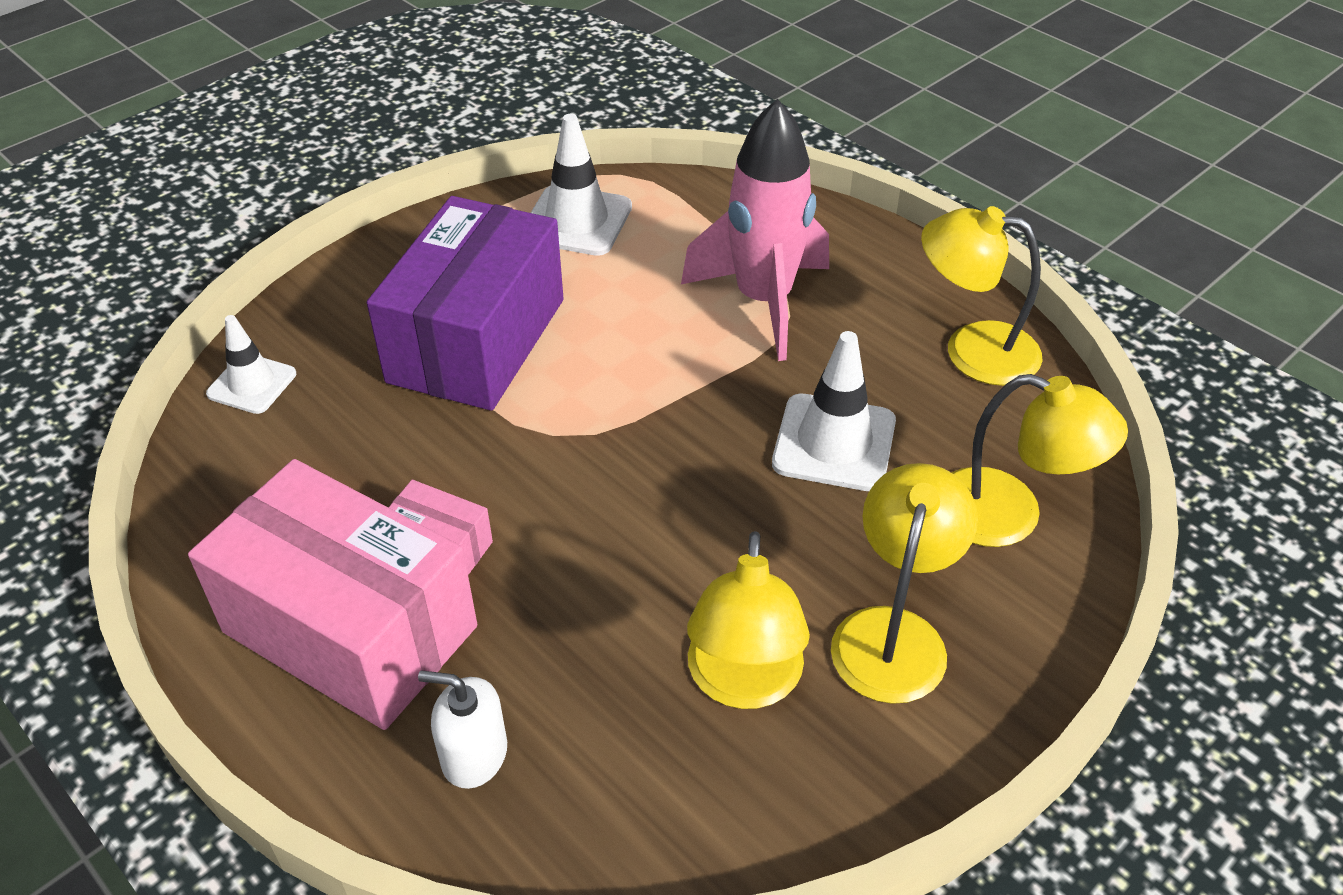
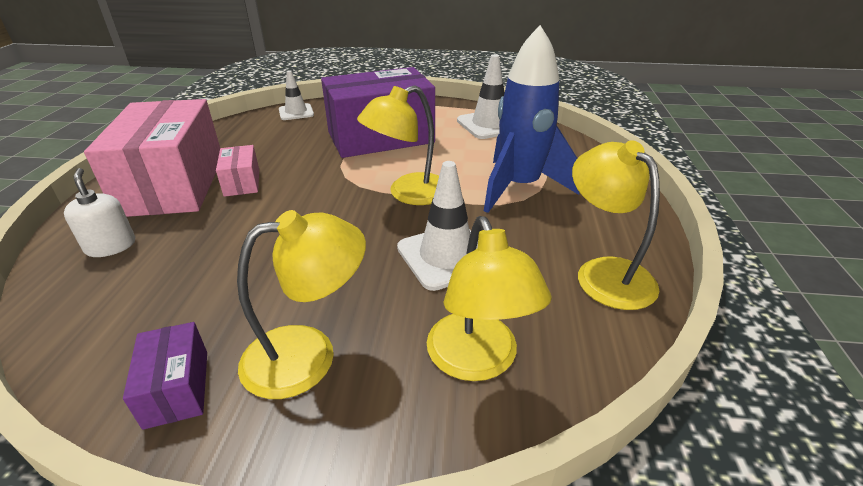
camera: 50 degrees right, 10 degrees down
(743, 683) = (217, 309): yellow lamp -> yellow lamp (408, 194)
(763, 302) = (519, 188): pink rocket -> blue rocket
(854, 761) = (177, 388): none -> purple box

